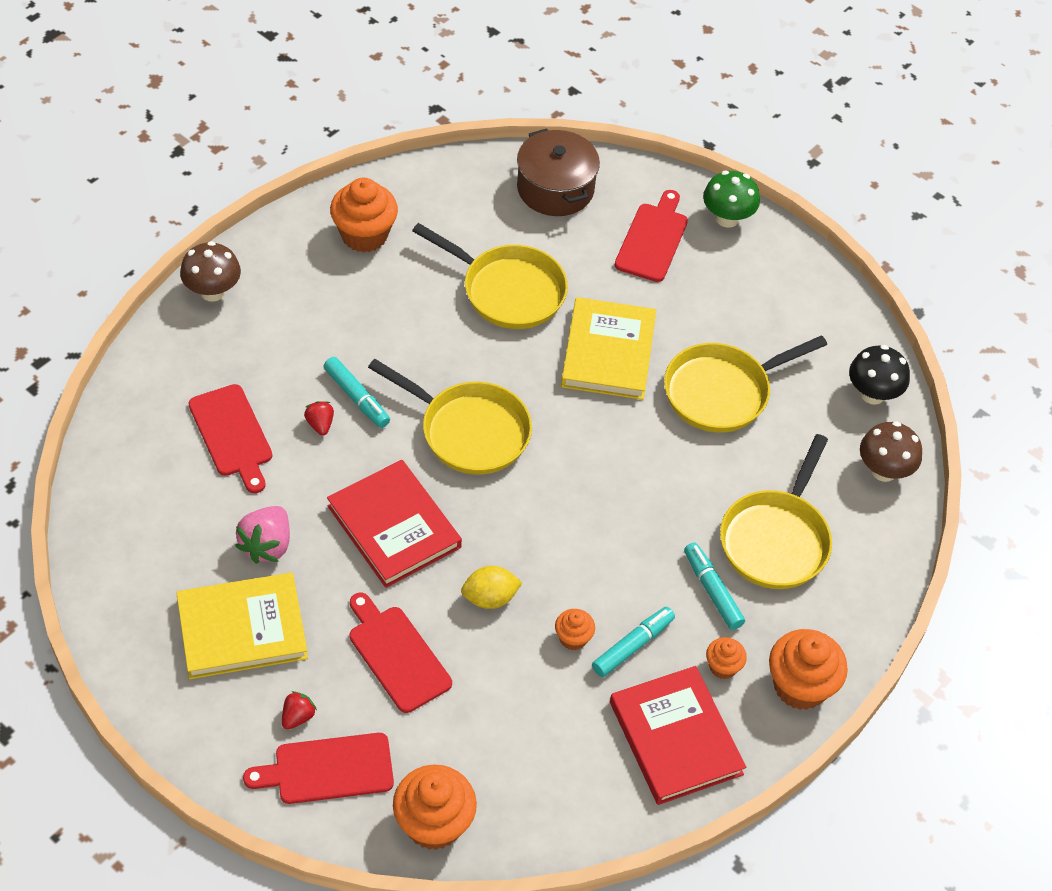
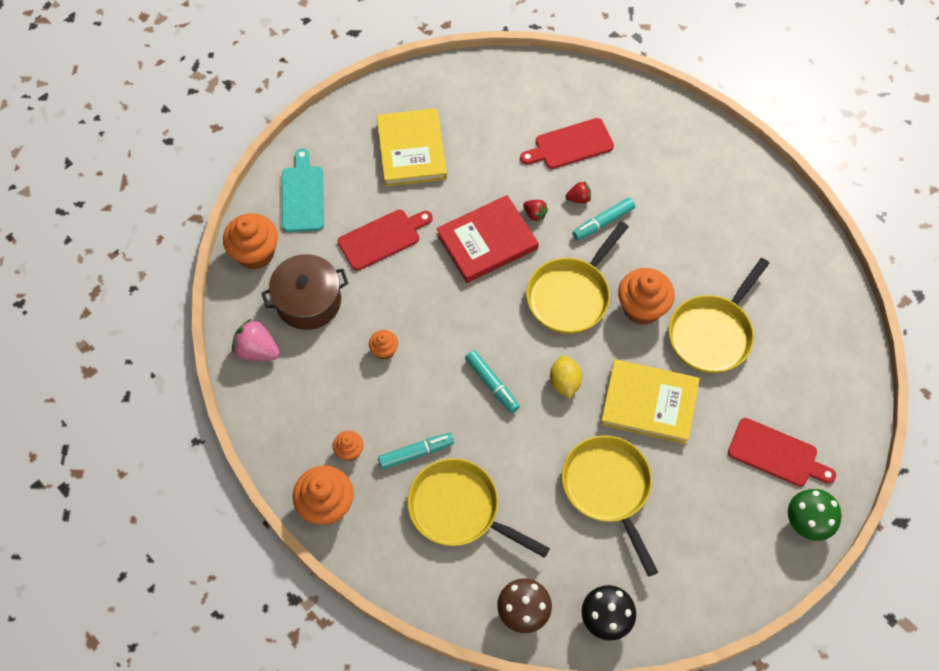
camera: 100 degrees right, 10 degrees up
(212, 291) = (702, 133): brown mushroom -> none
(267, 545) = (476, 164): pink strawberry -> pink strawberry (257, 350)
(297, 717) = (343, 180): red strawberry -> red strawberry (535, 214)
(328, 769) = (302, 195): red cutting board -> turquoise cutting board
(364, 235) = (765, 233): orange cupcake -> orange cupcake (642, 308)
(490, 598) = (422, 299): yellow lemon -> yellow lemon (564, 382)
(555, 188) = (830, 380): brown pot -> brown pot (308, 301)
(633, 646) = (373, 390): turquoise marker -> turquoise marker (492, 384)
(675, 738) = (296, 410): red book -> none

